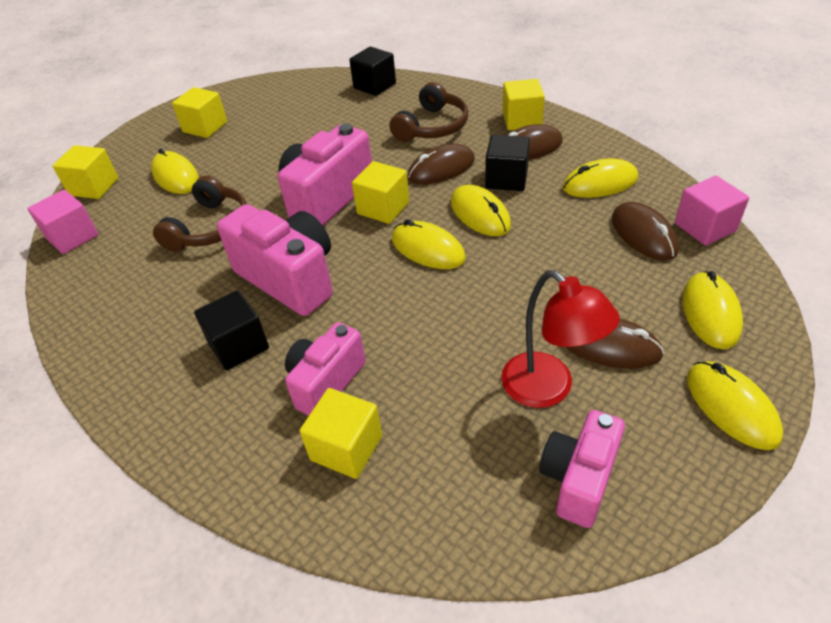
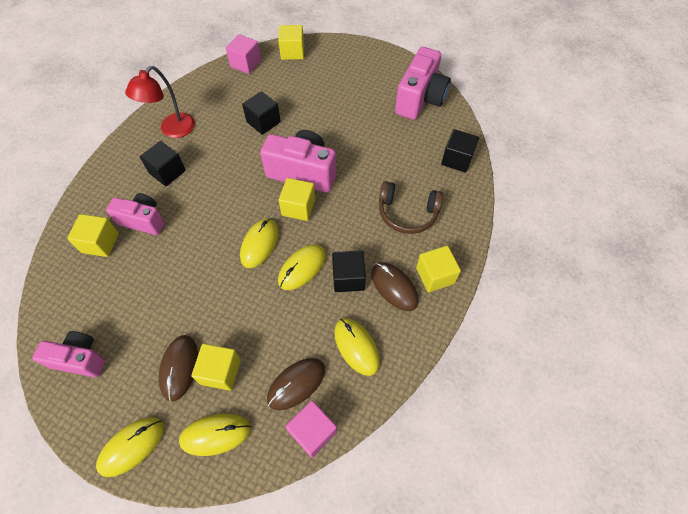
camera: 70 degrees right, 15 degrees up
(176, 176) = (311, 85): yellow mouse -> none
(205, 127) = (370, 78): yellow cube -> yellow cube (220, 371)
(210, 227) = (263, 122): brown headphones -> black cube
(289, 278) = (223, 177): pink camera -> pink camera (420, 99)
(441, 169) = (352, 232): brown mouse -> none
(548, 389) = (142, 335): red lamp -> red lamp (172, 130)

